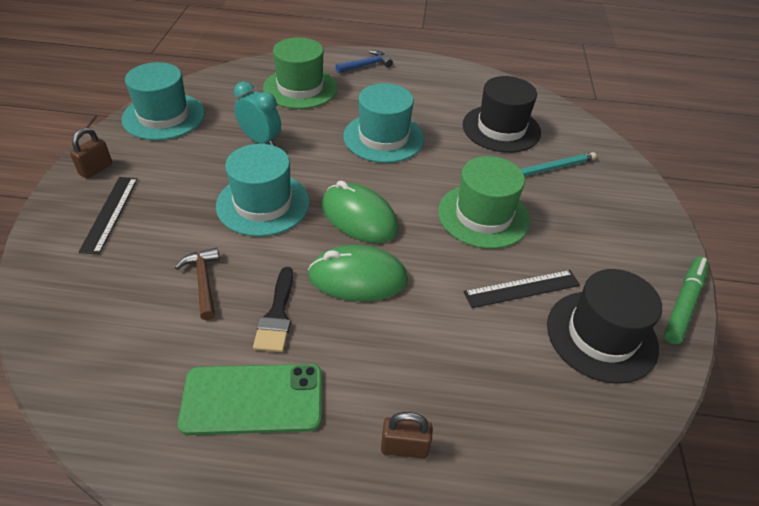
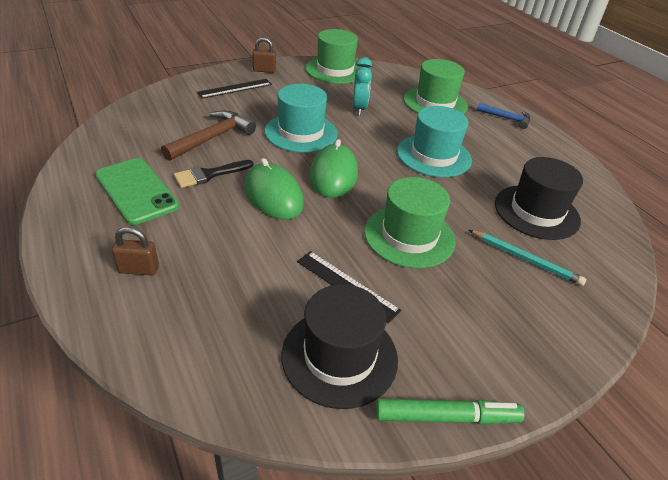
camera: 55 degrees right, 5 degrees down
(164, 116) = (335, 70): turquoise hat -> green hat
(203, 282) = (212, 138): brown hammer -> brown hammer, size x1.58
(404, 447) = (139, 269): brown padlock -> brown padlock turned 60 degrees counterclockwise

